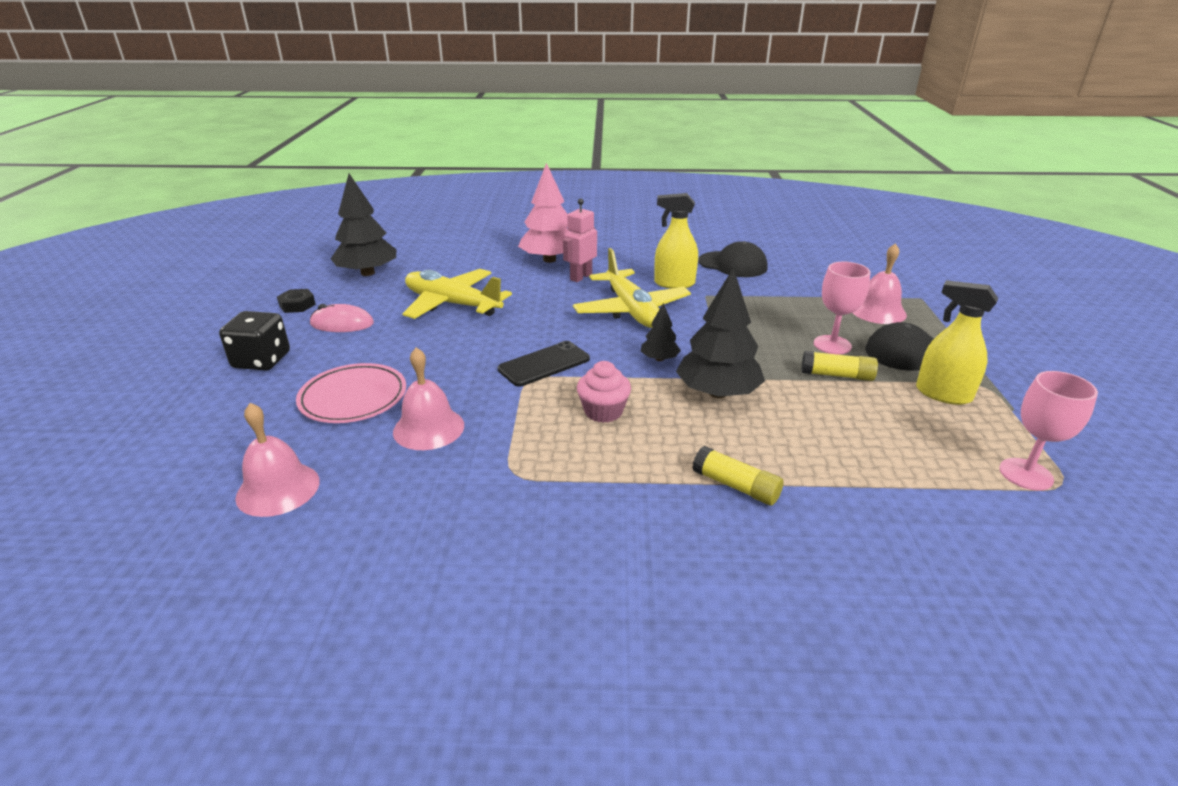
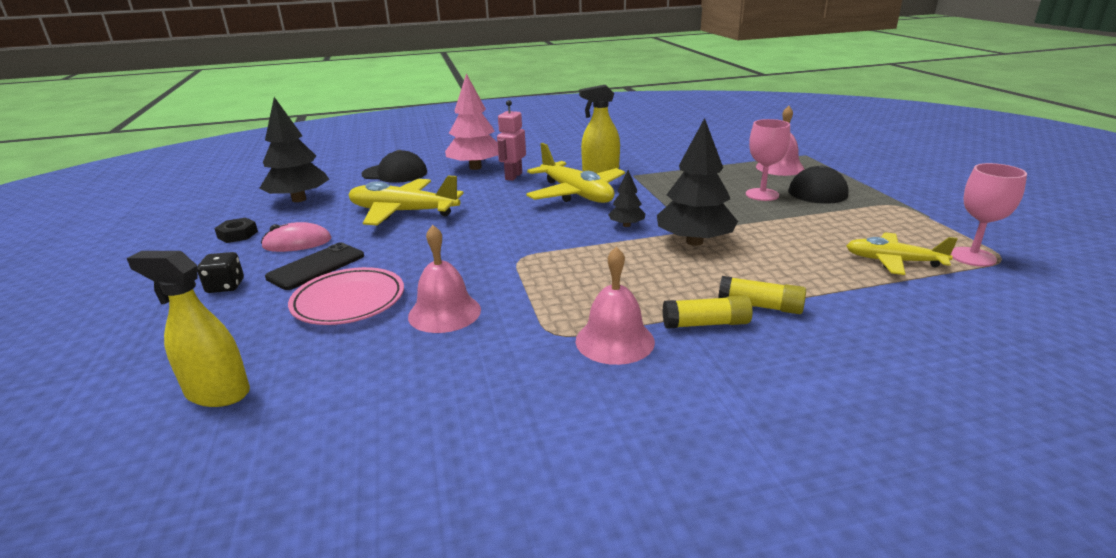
camera: 15 degrees left, 5 degrees down
(262, 360) = (225, 286): black dice -> black dice, size x0.64
(278, 489) = (313, 393): pink bell -> pink bell (615, 341)
(544, 364) = (524, 245): black phone -> black phone (316, 267)
(603, 411) = (604, 271): pink cupcake -> none
(733, 264) = (640, 151): black cap -> black cap (395, 173)
(837, 375) = (781, 214): yellow glue stick -> yellow glue stick (706, 324)
(924, 461) = (893, 261): none -> yellow plane
(942, 394) = (871, 214): yellow spray bottle -> yellow spray bottle (217, 393)

